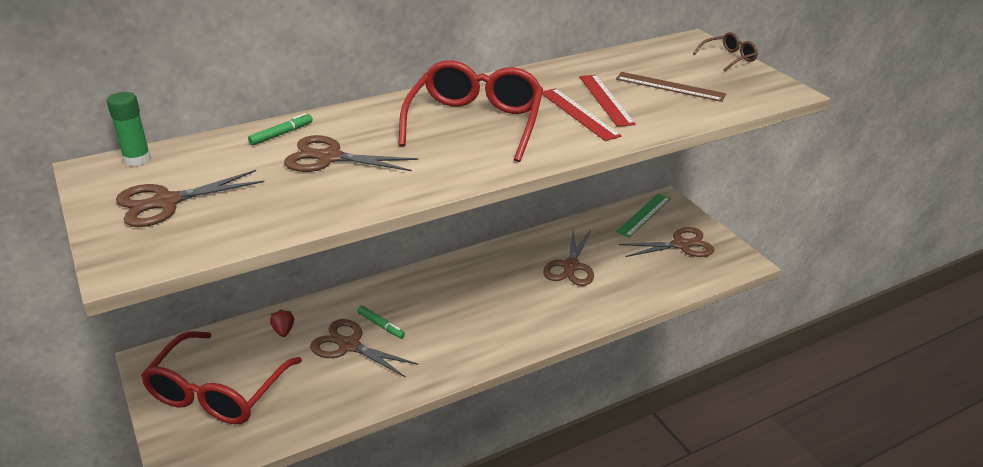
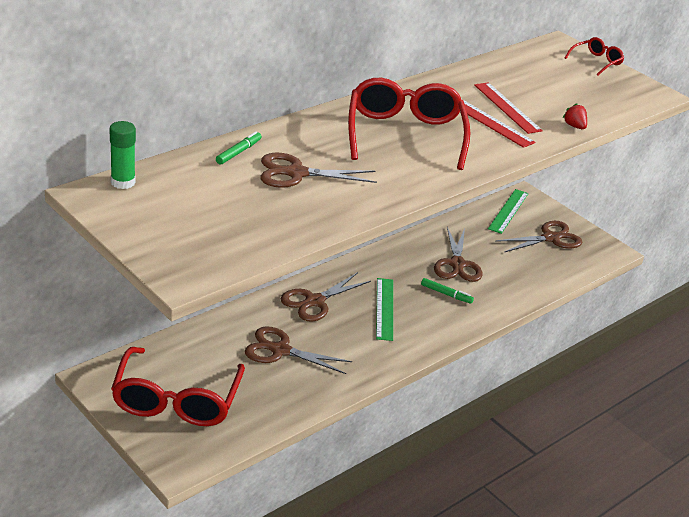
camera: 15 degrees left, 0 degrees up
(166, 202) = (179, 221): brown scissors -> brown scissors (314, 301)
(283, 331) = (211, 341): red strawberry -> red strawberry (574, 126)
(381, 325) = (302, 330): green marker -> green marker (446, 294)
(476, 308) = (384, 308): none -> green ruler
(670, 87) = (557, 92): brown ruler -> none
(729, 58) = (596, 62): brown glasses -> red glasses

